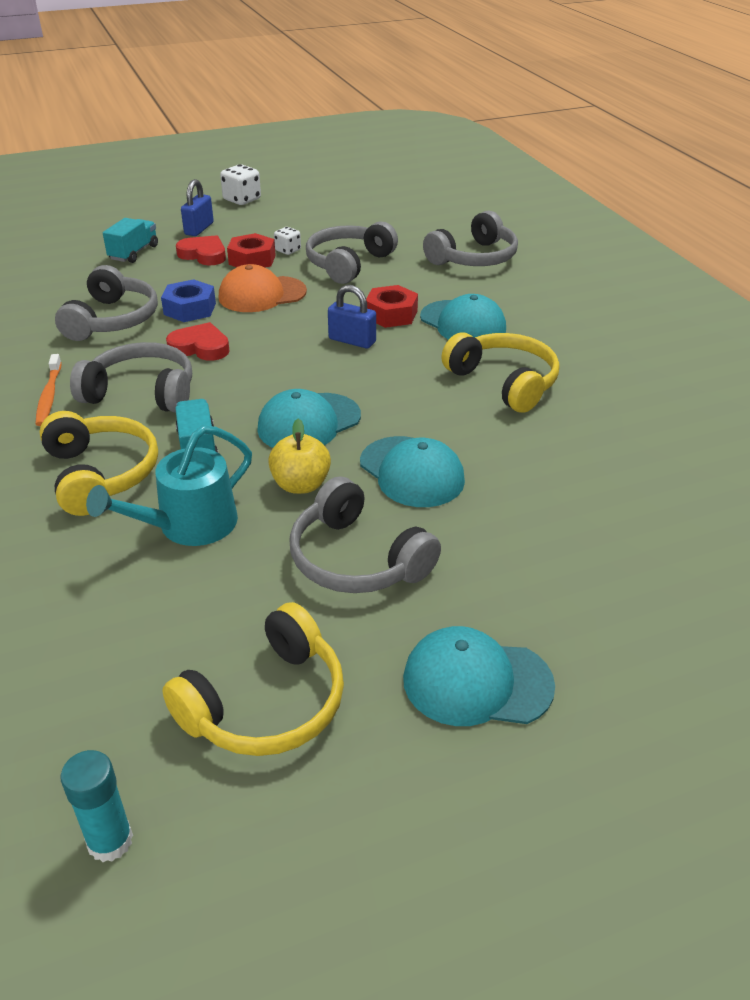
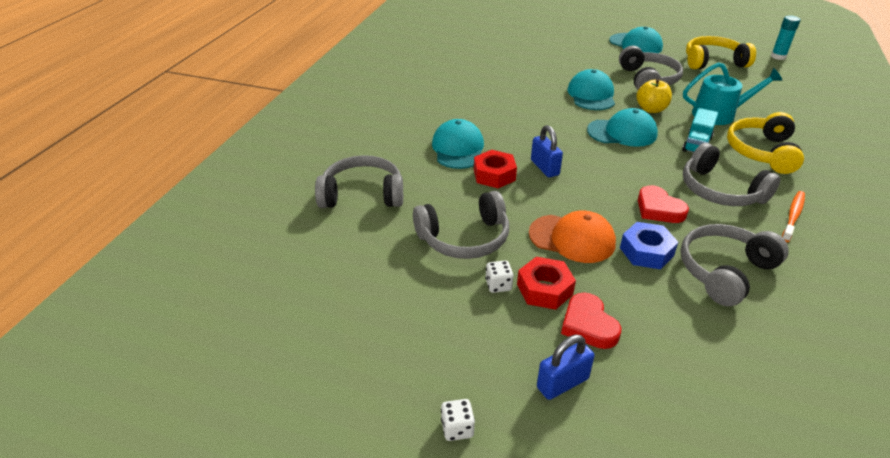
camera: 140 degrees left, 0 degrees up
(134, 253) = (668, 373): turquoise truck -> none
(242, 200) = (457, 428): white dice -> white dice, size x0.62
(504, 382) = (490, 110): yellow headphones -> none

